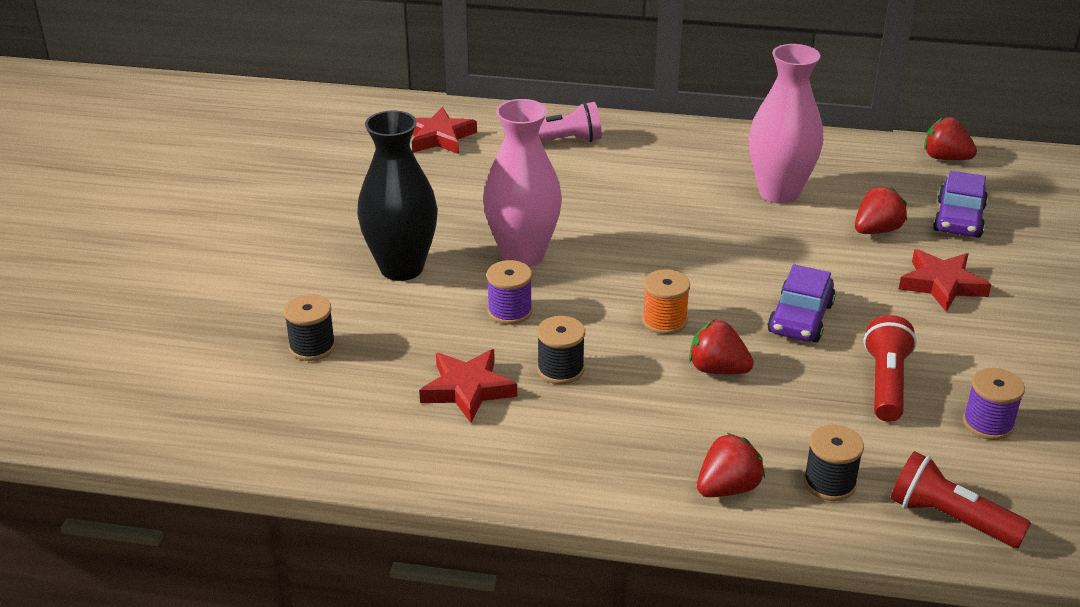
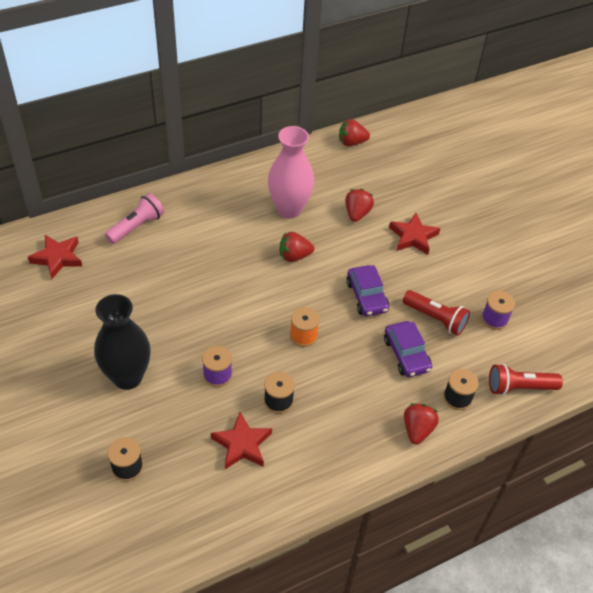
camera: 40 degrees left, 15 degrees up
(523, 255) = (189, 328): pink vase -> none
(717, 369) = (354, 354): red strawberry -> red strawberry (294, 256)
(885, 383) = (435, 318): red flashlight -> red flashlight turned 150 degrees clockwise
(958, 219) = (388, 185): purple car -> purple car (406, 354)

